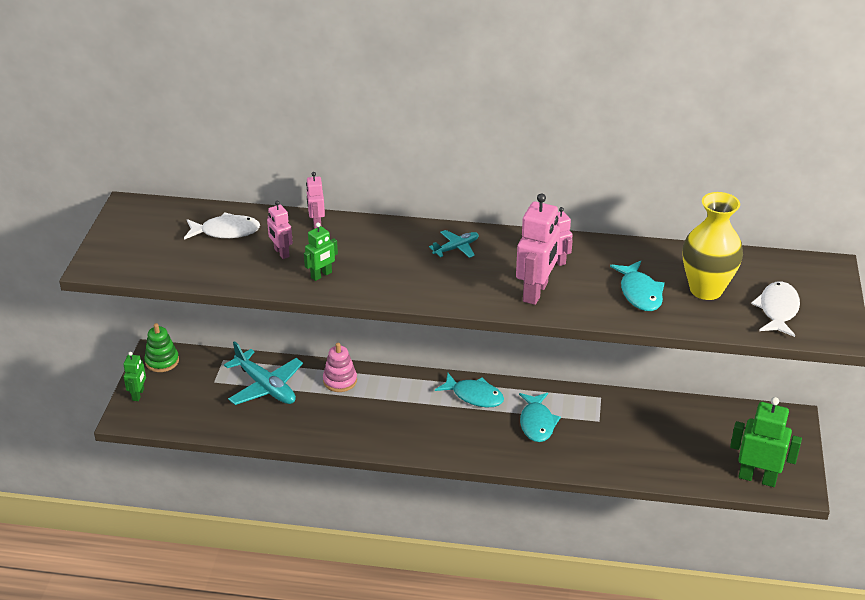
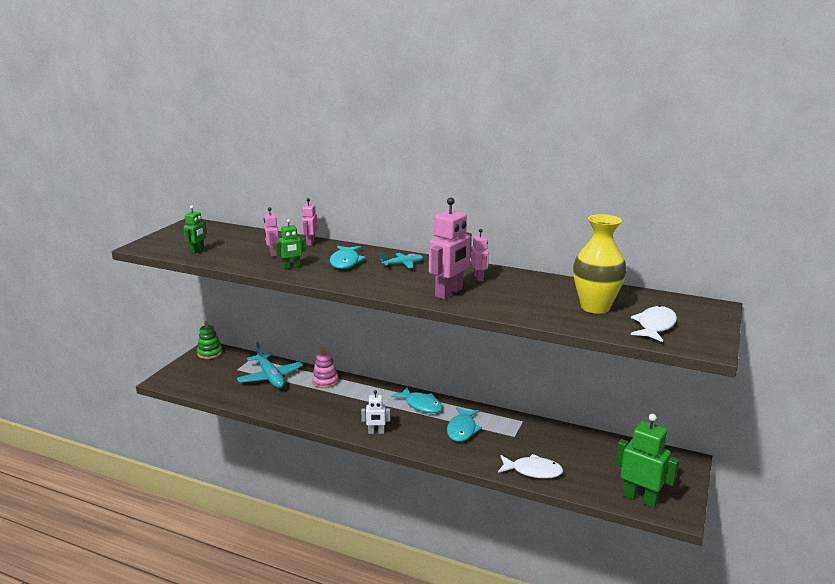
camera: 15 degrees right, 15 degrees down
(138, 394) = (180, 369): green robot -> green robot (197, 251)
(226, 231) = (244, 240): white fish -> white fish (533, 471)
(438, 446) = (376, 432): none -> white robot
(639, 293) = (536, 303): turquoise fish -> turquoise fish (345, 262)

